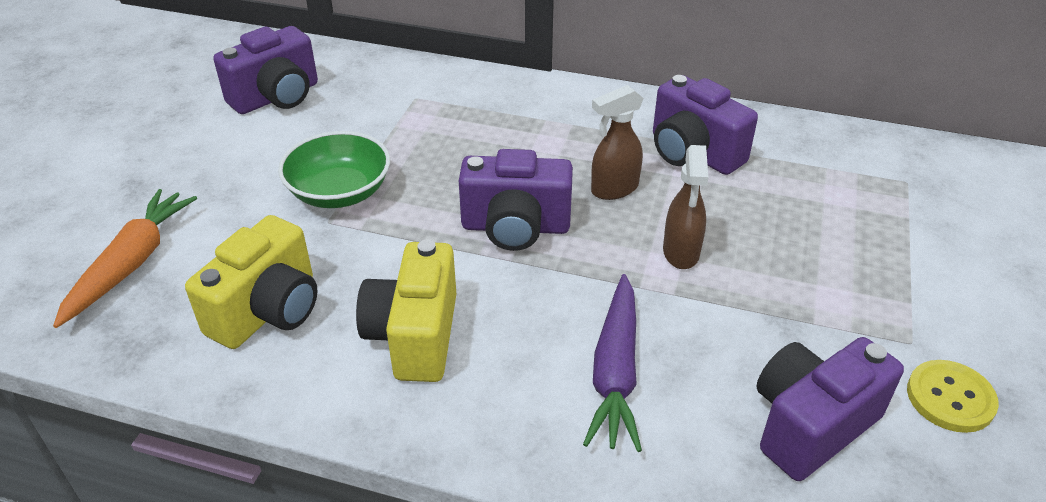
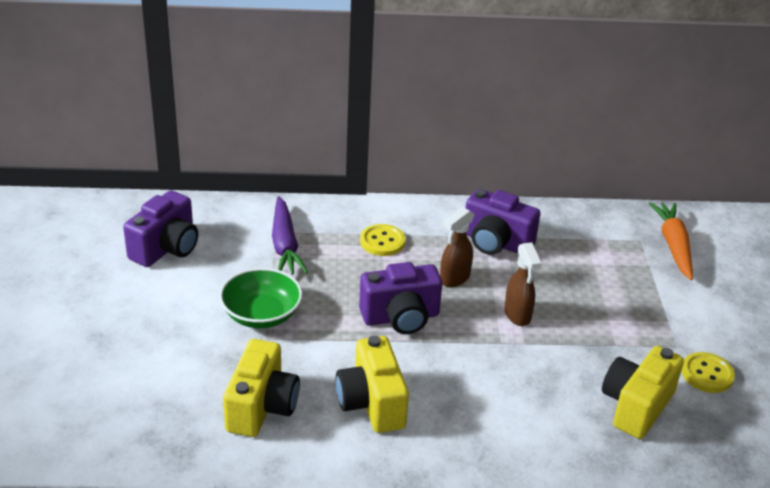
camera: 20 degrees left, 5 degrees down
(131, 263) = (139, 395): orange carrot -> orange carrot (673, 246)
(541, 129) = (382, 241): none -> yellow button
(615, 372) = (510, 399): purple carrot -> purple carrot (285, 245)
(811, 425) = (636, 406): purple camera -> yellow camera

